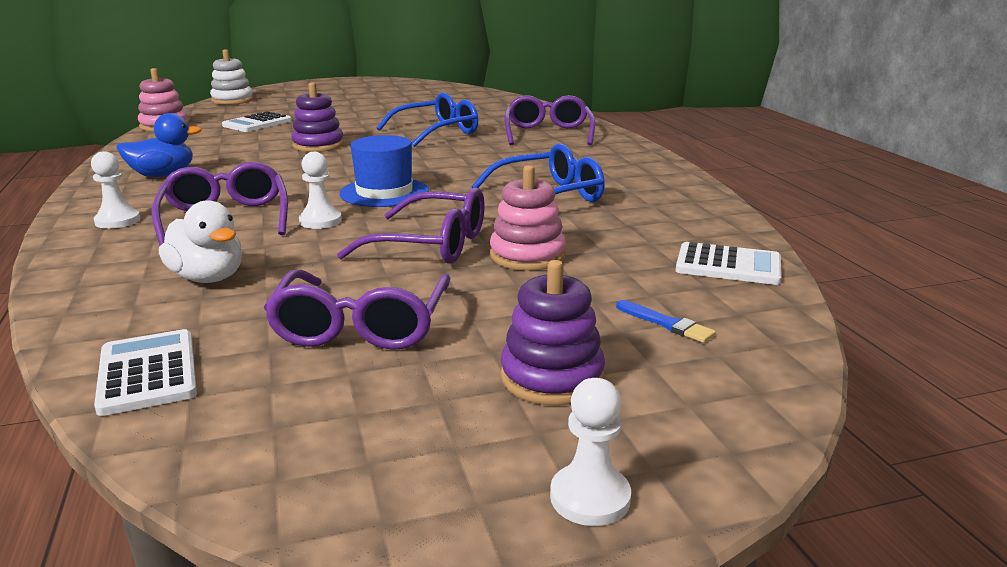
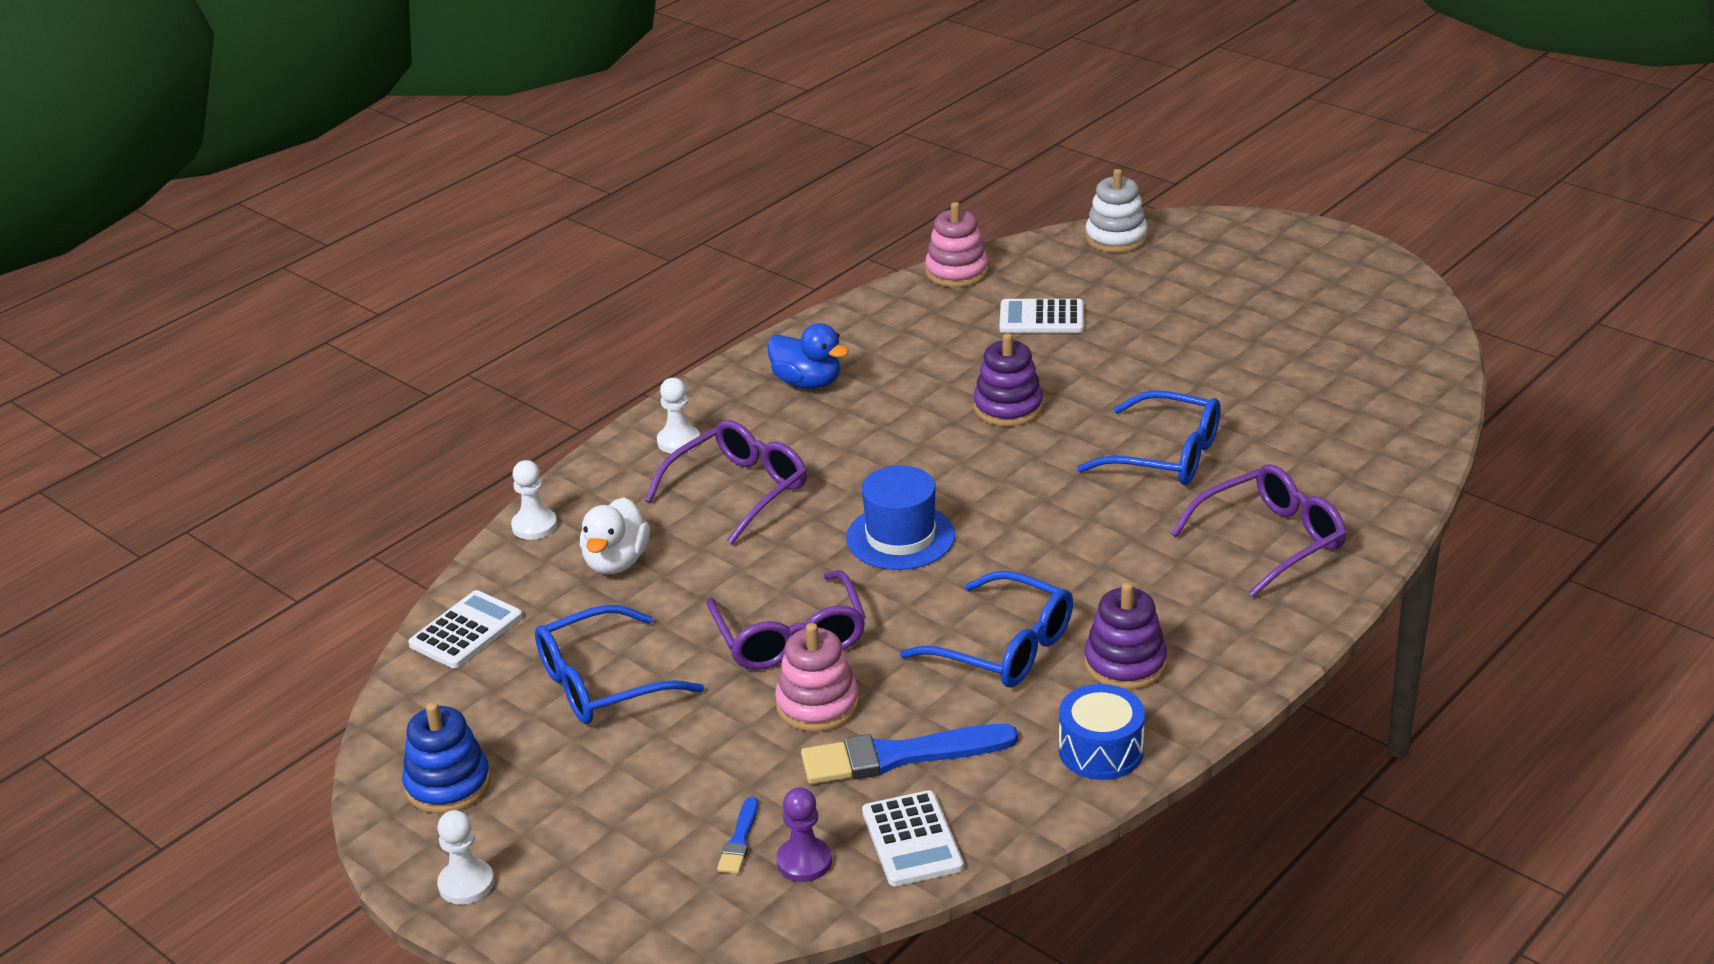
camera: 60 degrees right, 10 degrees up
(320, 221) = (784, 544): white pawn -> white pawn (534, 526)
(361, 326) = (602, 683): purple glasses -> blue glasses
(388, 458) = (448, 785): none -> blue stacking toy
(552, 377) = (598, 811): purple stacking toy -> purple stacking toy (1125, 664)
(625, 247) = (899, 756): none -> blue brush
(686, 199) = (1101, 750): none -> blue drum
(720, 306) = (804, 861): none -> purple pawn

